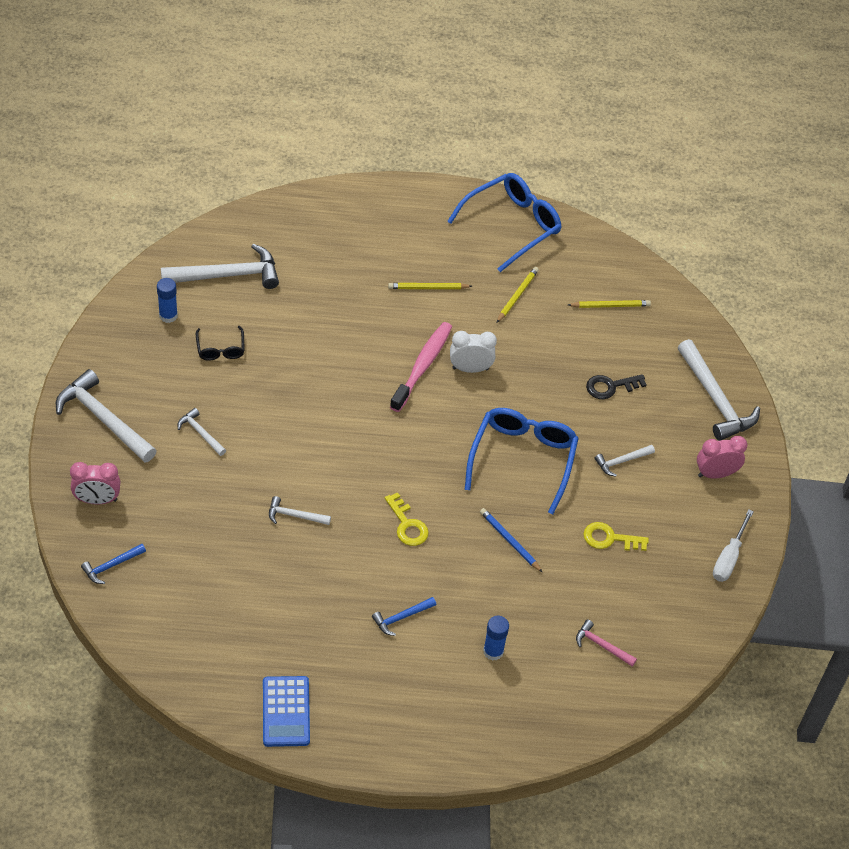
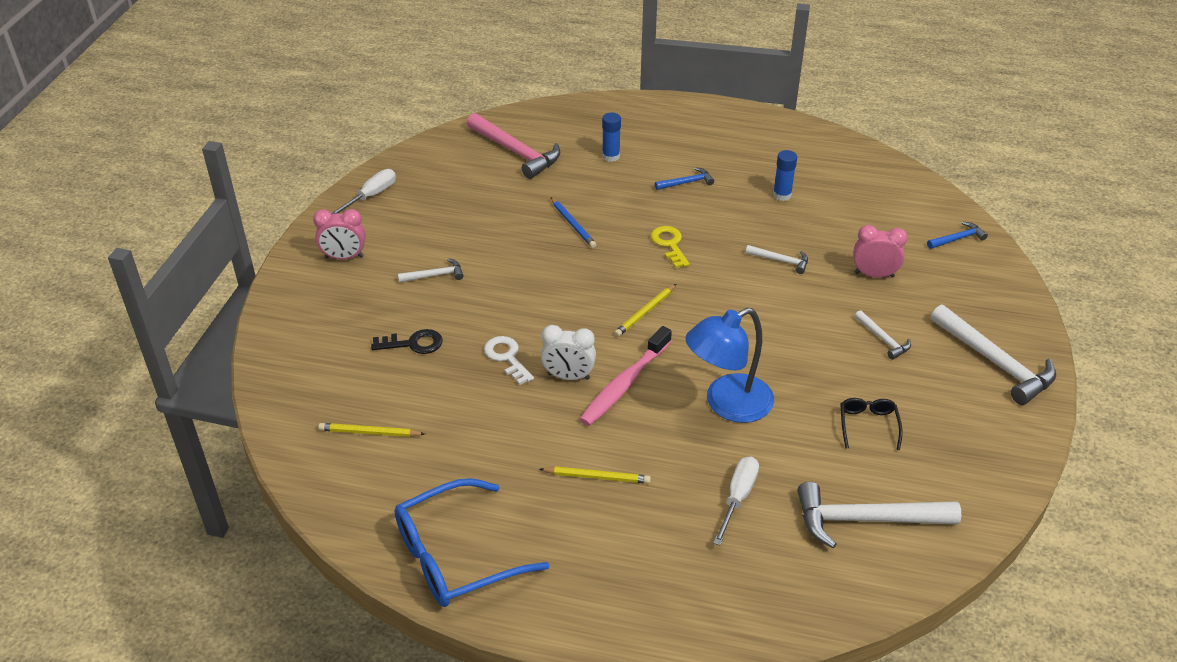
camera: 165 degrees left, 10 degrees down
(97, 500) = (984, 290): pink clock -> pink clock (874, 275)
(168, 315) = (939, 472): blue glue stick -> blue glue stick (782, 195)
(286, 712) = (791, 137): blue calculator -> none
(322, 282) = (737, 497): none -> white screwdriver
(335, 356) = (727, 404): none -> blue lamp
(517, 296) = (483, 456): yellow pencil -> yellow pencil (645, 312)
(523, 458) = (537, 287): blue glasses -> none
(526, 381) = (507, 357): none -> white key
(602, 645) = (516, 152): pink hammer -> pink hammer, size x2.01
(609, 538) = (476, 218): yellow key -> none
(715, 399) = (302, 321): white hammer -> none

